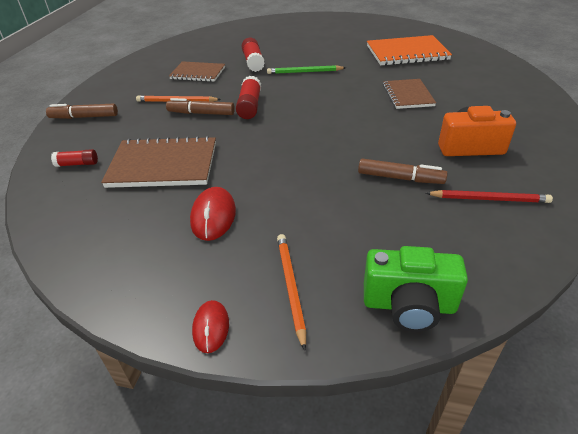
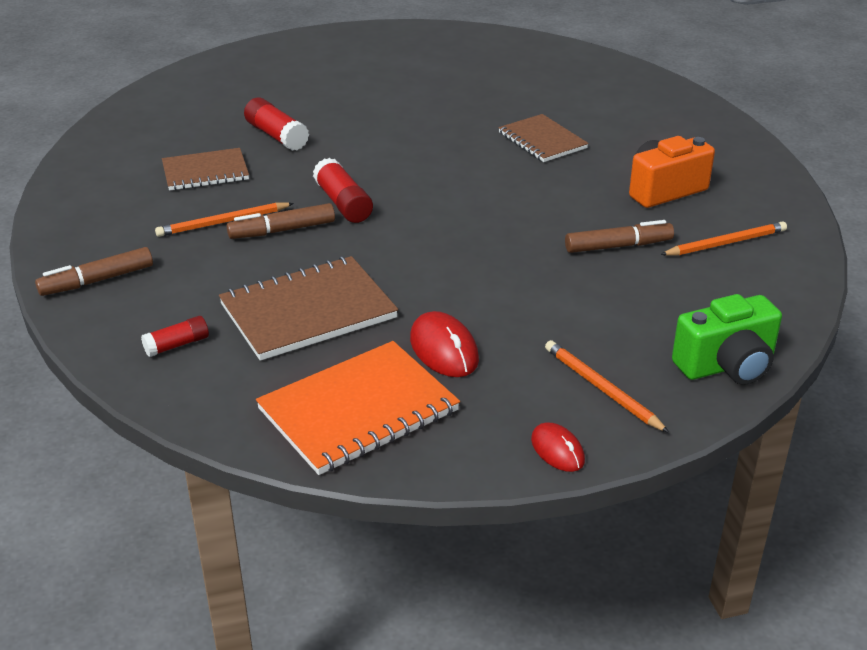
camera: 30 degrees left, 5 degrees down
(304, 72) = (371, 136): green pencil -> none
(407, 53) = (490, 78): orange notebook -> orange notebook (358, 410)
(489, 199) = (725, 243): red pencil -> orange pencil

